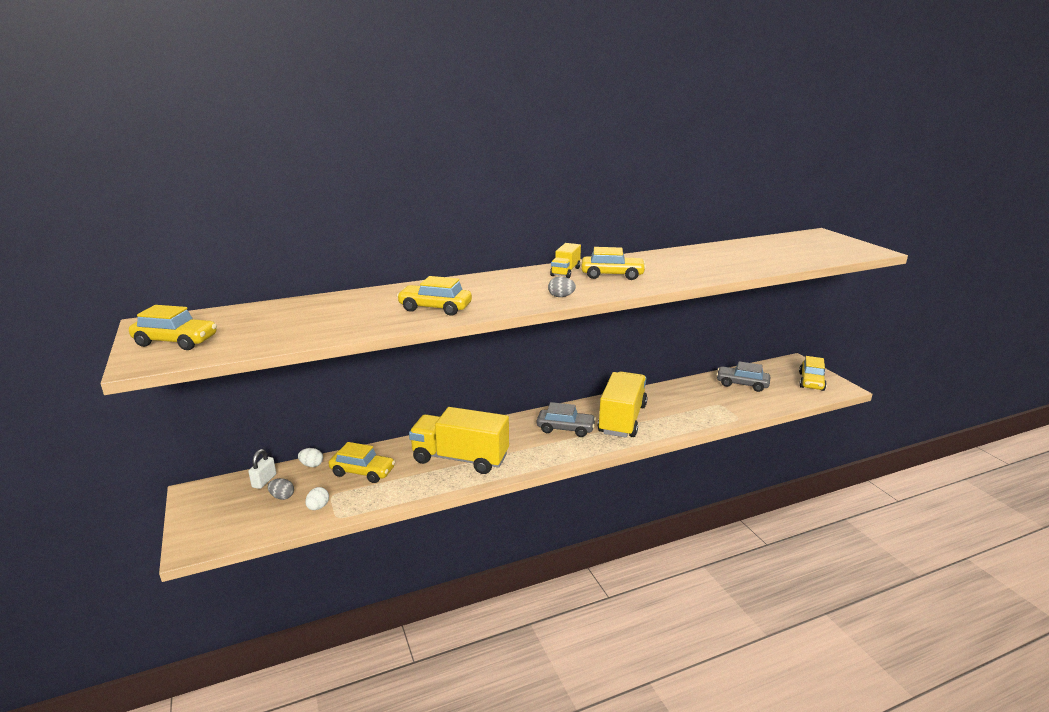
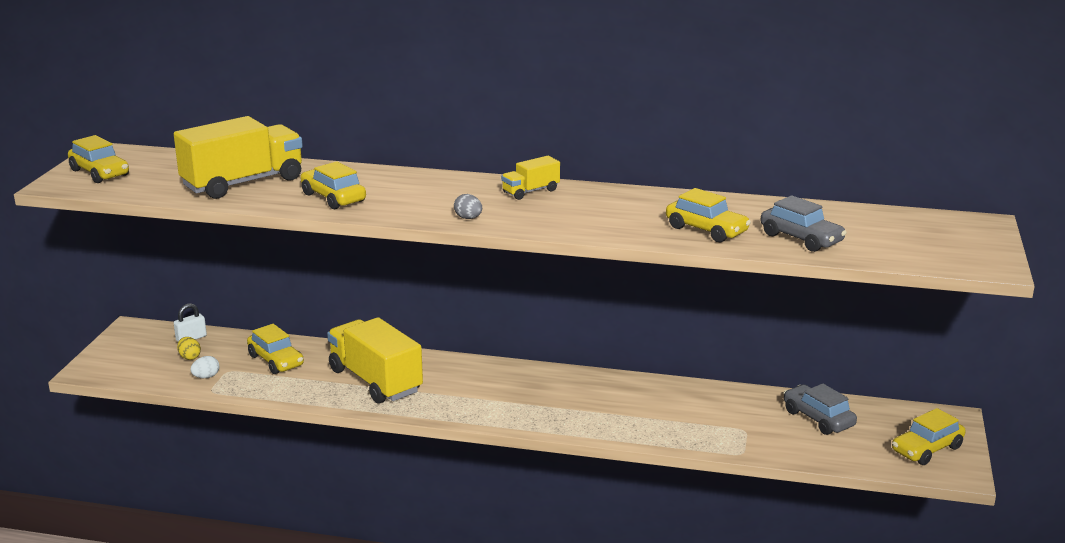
camera: 35 degrees right, 0 degrees up
(282, 497) = (189, 357): grey egg -> yellow egg
(312, 465) = (243, 338): white egg -> none
(565, 429) = (519, 391): grey car -> grey car (801, 238)
(612, 275) = (571, 208): yellow car -> yellow car (706, 230)
(622, 419) = (597, 404): yellow truck -> yellow truck (243, 183)

